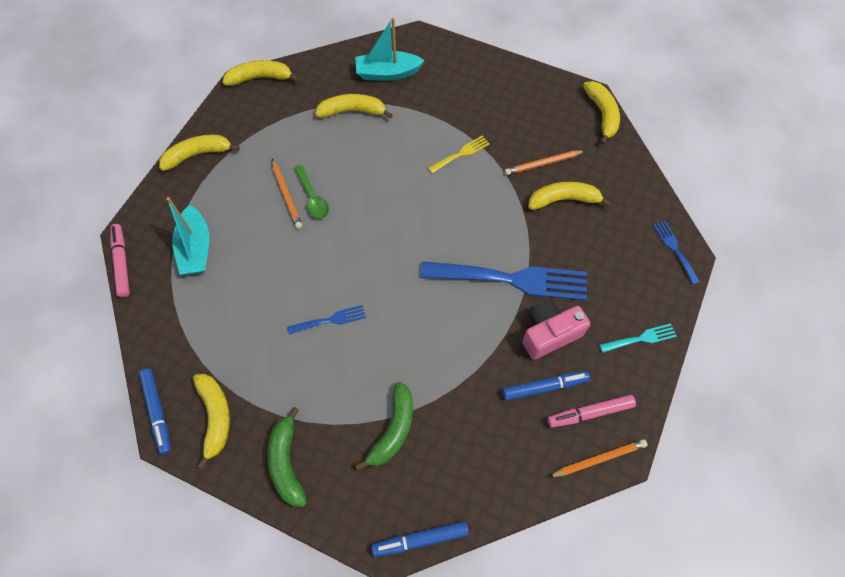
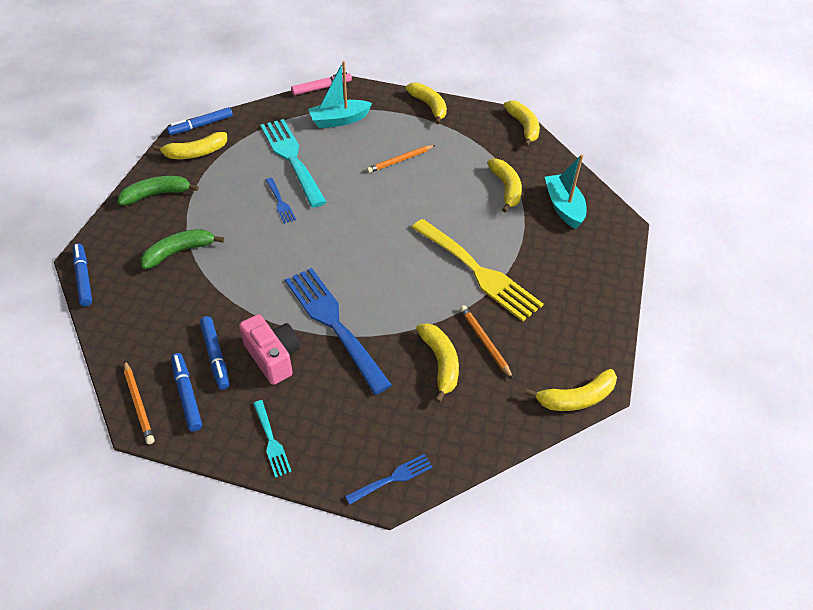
camera: 80 degrees right, 15 degrees down
(254, 304) = (291, 158): none -> turquoise fork
(312, 197) = (401, 176): green spoon -> none
(393, 430) = (179, 252): green banana -> green banana turned 135 degrees clockwise
(461, 154) = (478, 272): yellow fork -> yellow fork, size x2.20
(512, 279) = (333, 323): blue fork -> blue fork turned 150 degrees clockwise
(590, 413) = (187, 395): pink marker -> blue marker

